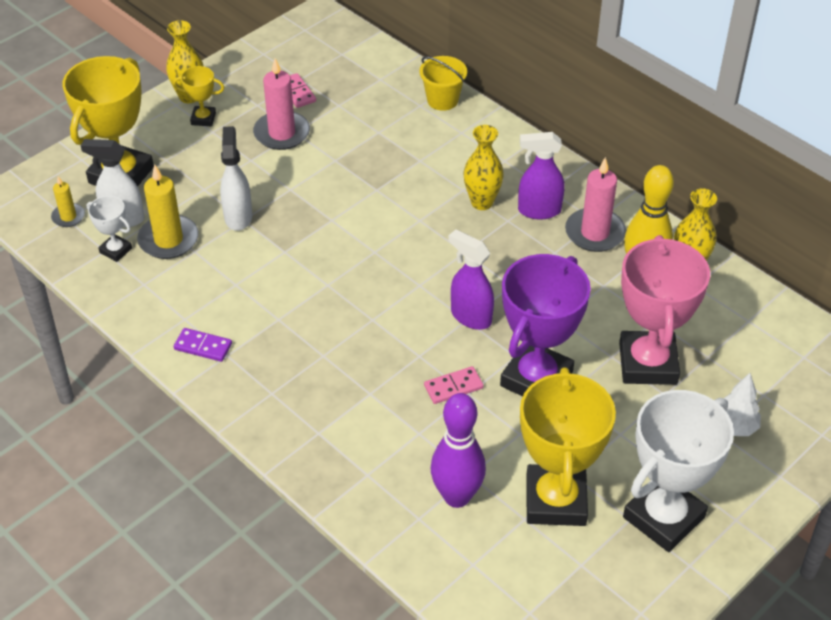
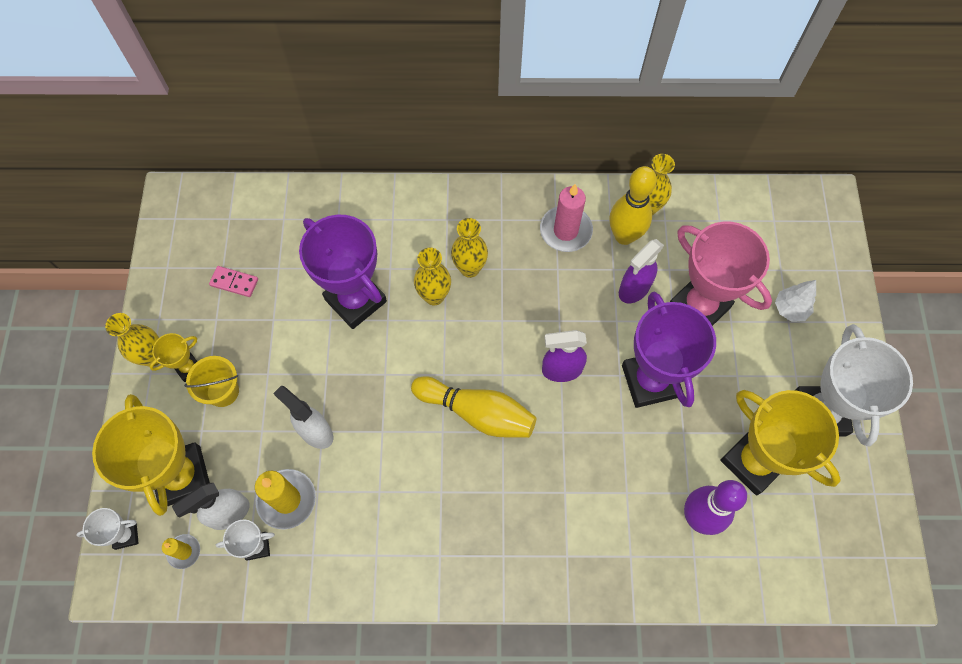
camera: 45 degrees left, 20 degrees up
(46, 180) = (126, 535): none -> white trophy
(203, 347) = (415, 565): purple domino -> none
(282, 133) = (264, 329): pink candle -> none
(368, 161) = (355, 300): none -> purple trophy
(368, 293) = (477, 413): none -> yellow bowling pin
(431, 200) = (434, 296): none -> yellow vase
(442, 100) = (349, 201): yellow bucket -> yellow bucket (222, 391)
(453, 387) = (609, 436): pink domino -> none
(538, 210) = (513, 243): purple spray bottle -> purple spray bottle (634, 289)

